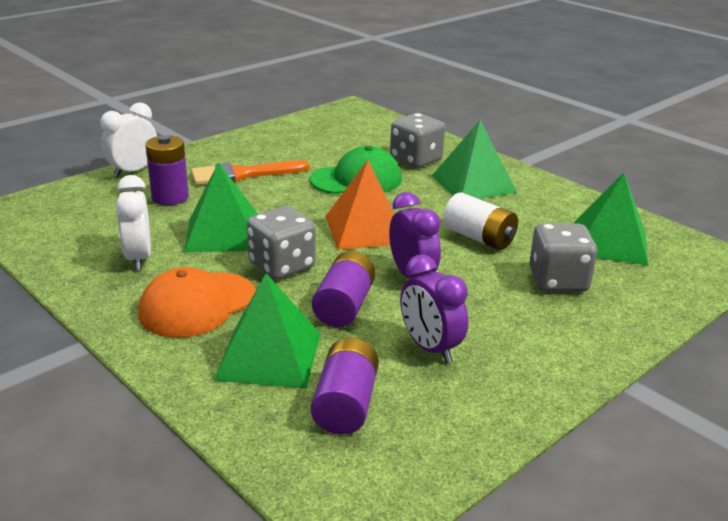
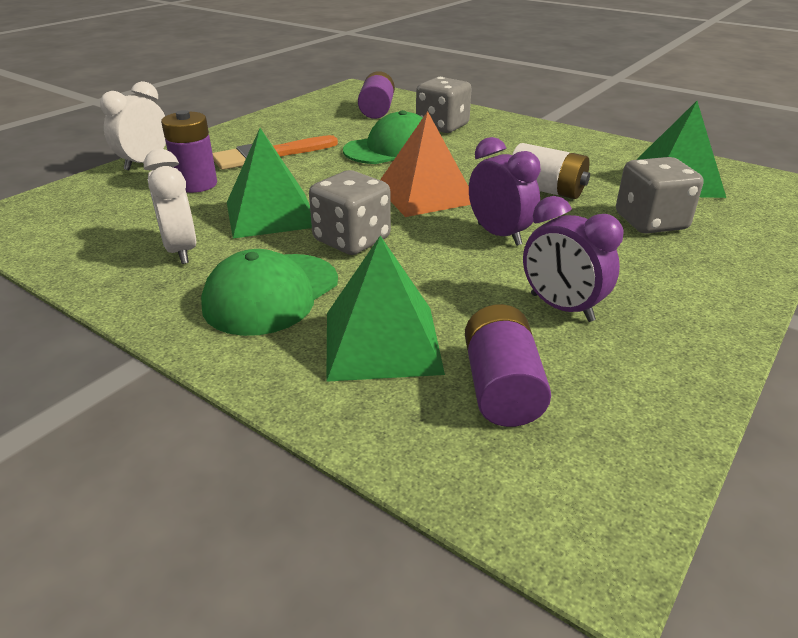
camera: 10 degrees left, 5 degrees up
(198, 305) = (271, 294): orange cap -> green cap
(344, 306) = (442, 274): purple battery -> purple battery (377, 110)
(473, 184) = (511, 142): green pyramid -> none

